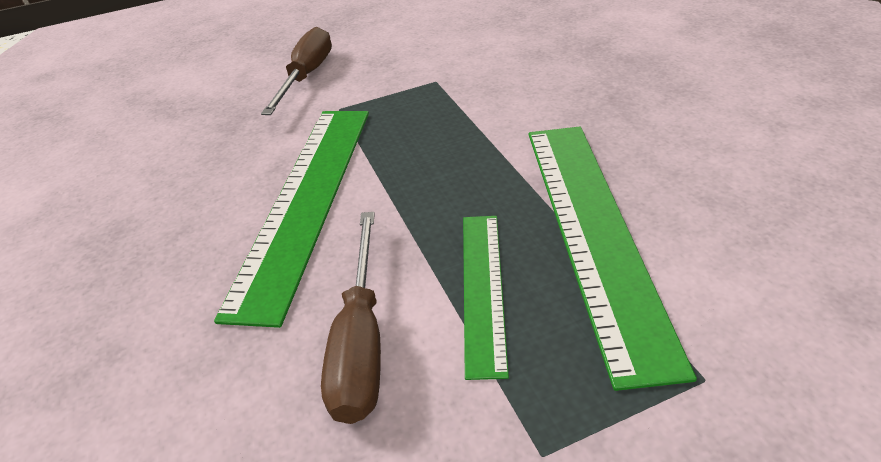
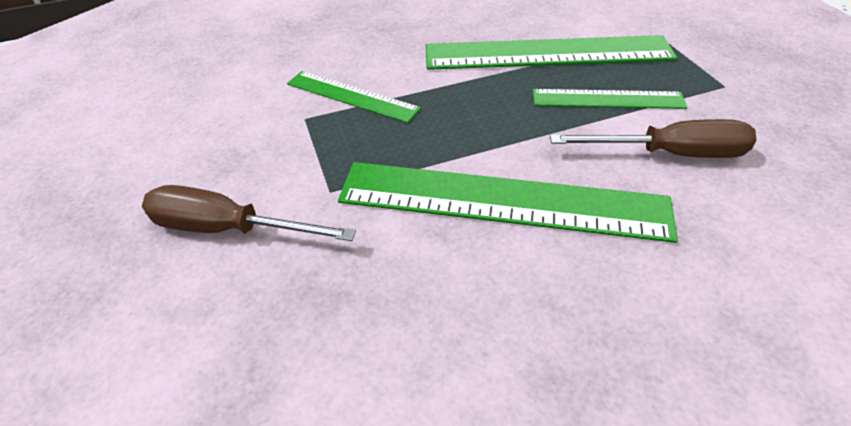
camera: 90 degrees left, 5 degrees up
(471, 97) = (351, 96): none -> green ruler

